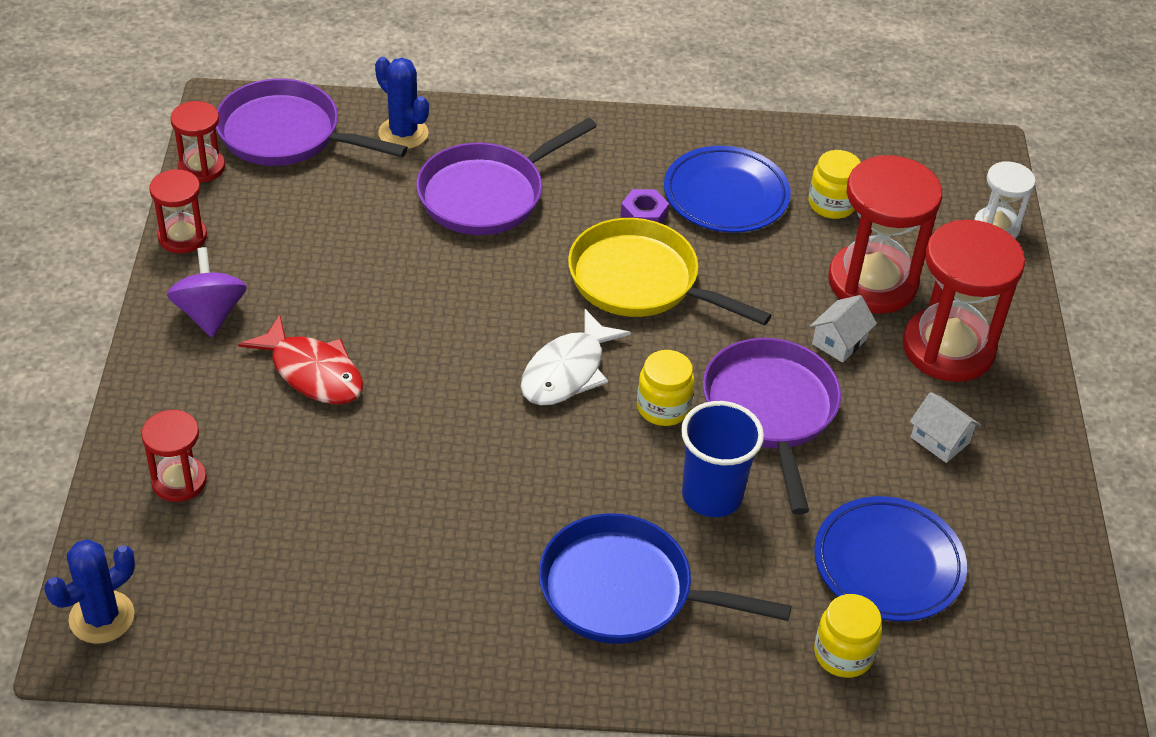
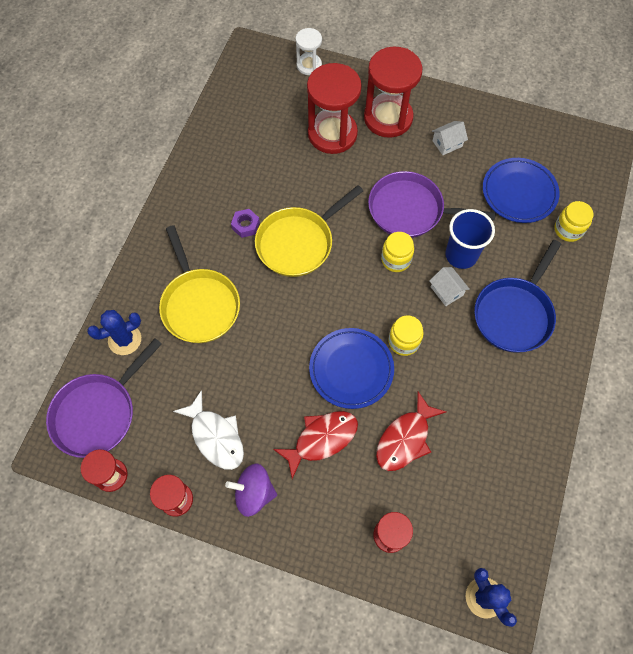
camera: 70 degrees left, 20 degrees up
(341, 474) = (405, 439): none -> red fish
(487, 194) = (199, 304): purple pan -> yellow pan
(567, 371) = (357, 299): white fish -> white fish (215, 436)
(726, 195) = (243, 179): blue plate -> blue plate (351, 369)
(831, 204) = (267, 132): yellow jar -> yellow jar (404, 341)
(839, 341) = (370, 163): white house -> white house (446, 291)

